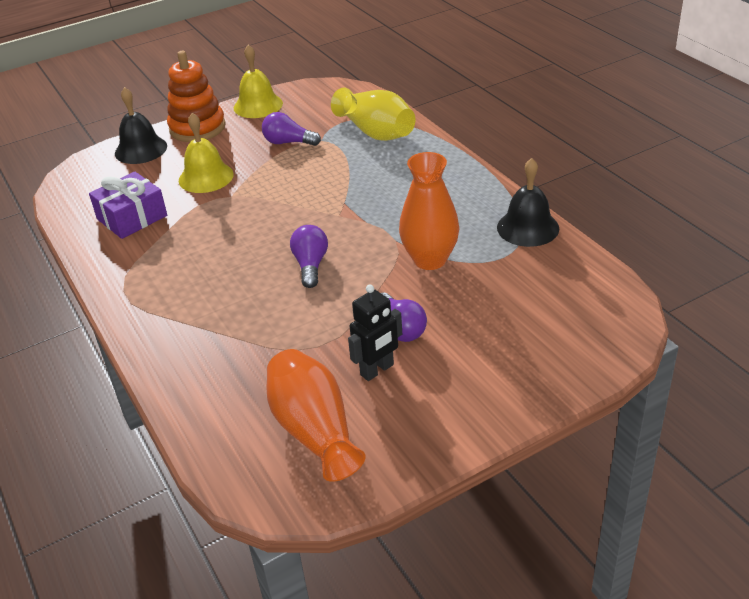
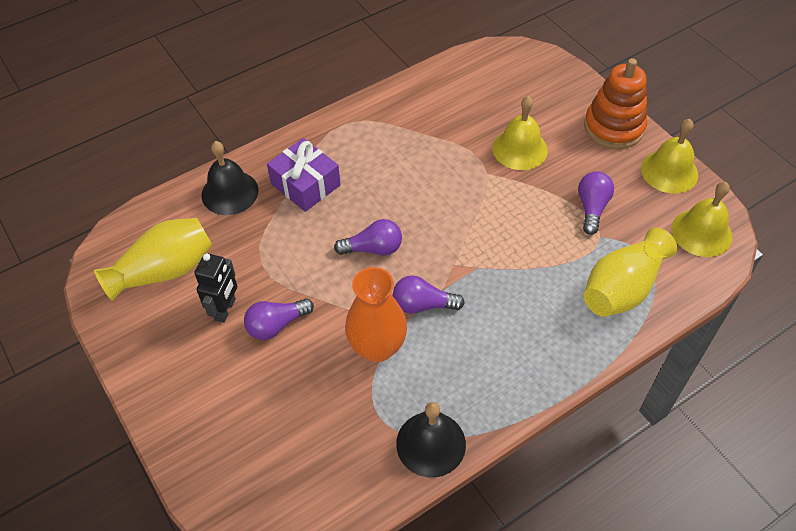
camera: 85 degrees right, 15 degrees up
(132, 217) = (451, 108): purple gift -> purple gift (305, 184)
(141, 149) = (567, 91): black bell -> black bell (230, 192)
(314, 431) = (164, 271): orange vase -> yellow vase
(326, 96) = (701, 232): none -> yellow bell
(377, 370) = (225, 309): black robot -> black robot turned 120 degrees counterclockwise
(383, 233) = (423, 305): none -> purple light bulb

